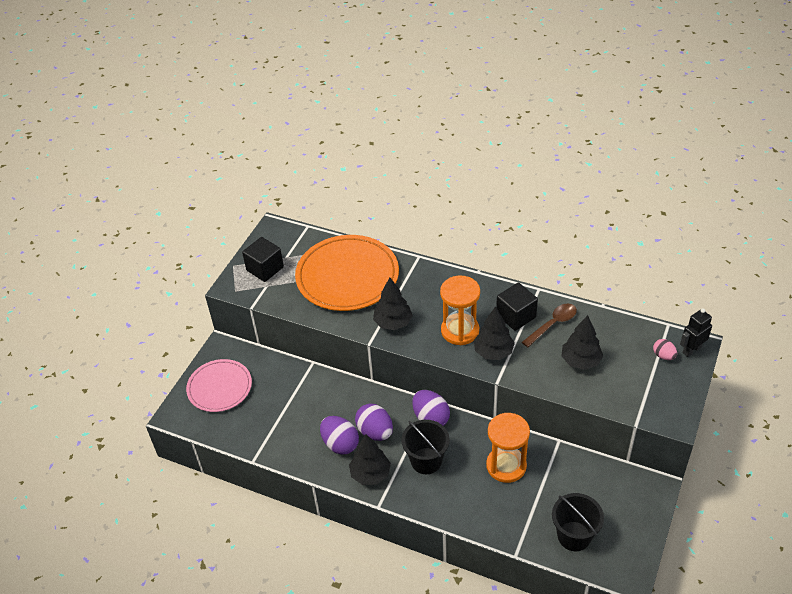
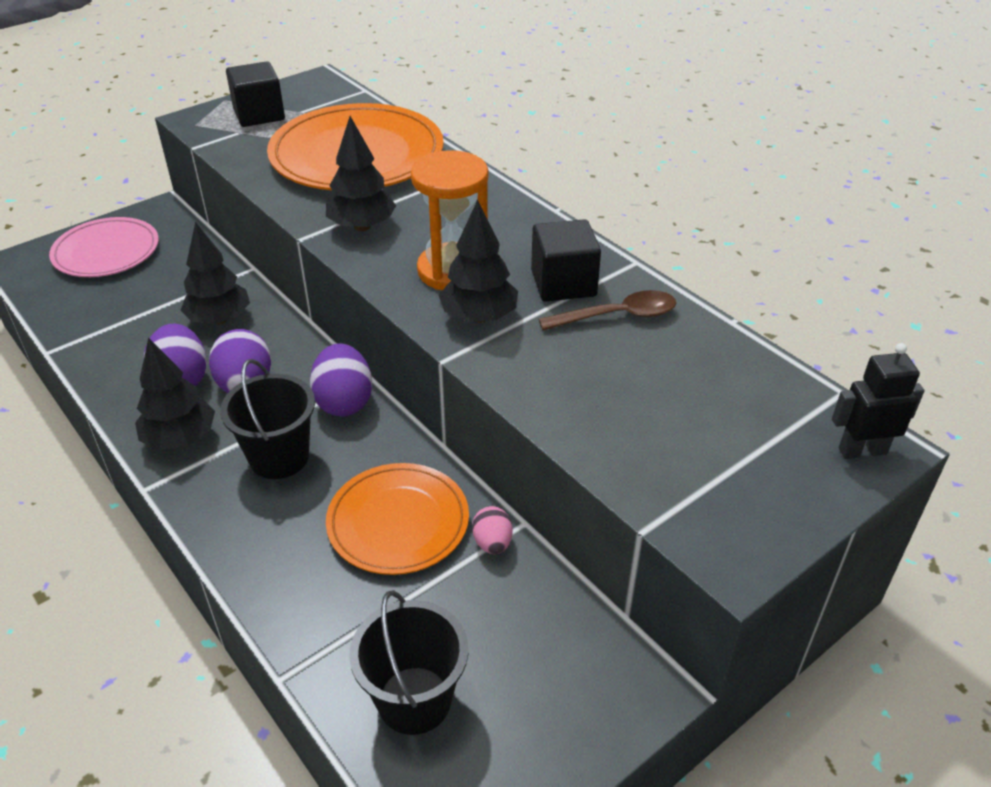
camera: 25 degrees right, 5 degrees down
(506, 466) = (398, 522): orange hourglass -> orange plate
(580, 361) = (621, 385): black tree -> black tree (219, 319)
(663, 356) = (794, 438): pink egg -> pink egg (492, 543)

